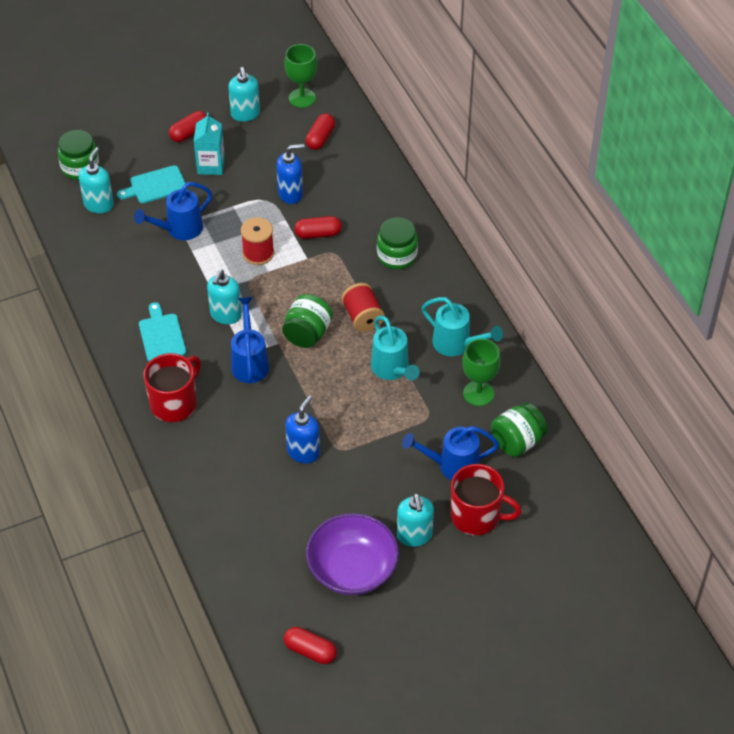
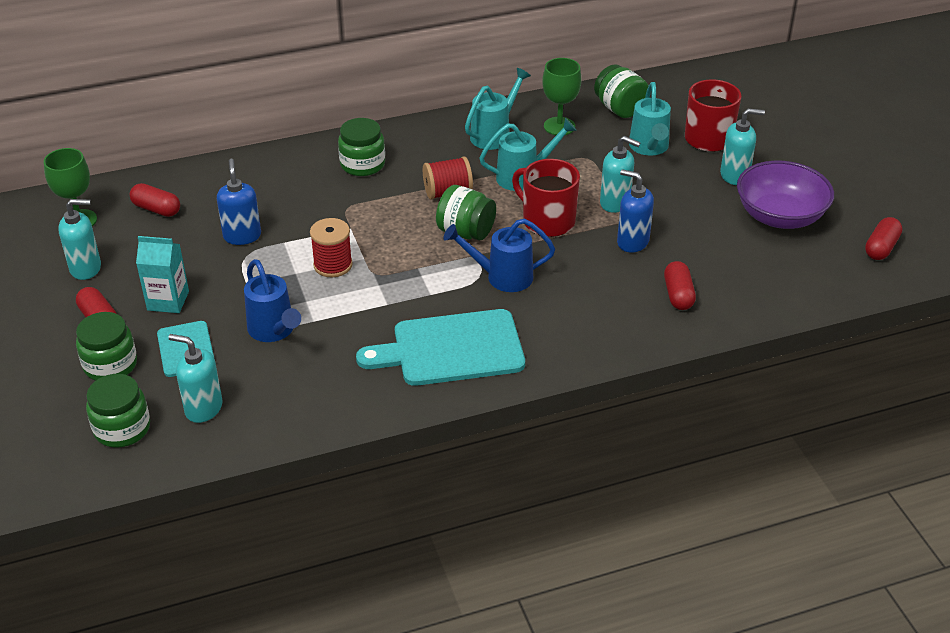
camera: 85 degrees left, 10 degrees down
(142, 149) = (110, 365): none -> green jar
(161, 336) = (451, 349): turquoise cutting board -> turquoise cutting board, size x1.75
(175, 403) = (559, 339): red mug -> red mug (547, 221)
(225, 315) = (427, 294): turquoise soap dispenser -> turquoise soap dispenser (615, 203)
(318, 234) = (314, 218): red capsule -> red capsule (678, 295)
(452, 466) = (649, 148): blue watering can -> turquoise watering can

